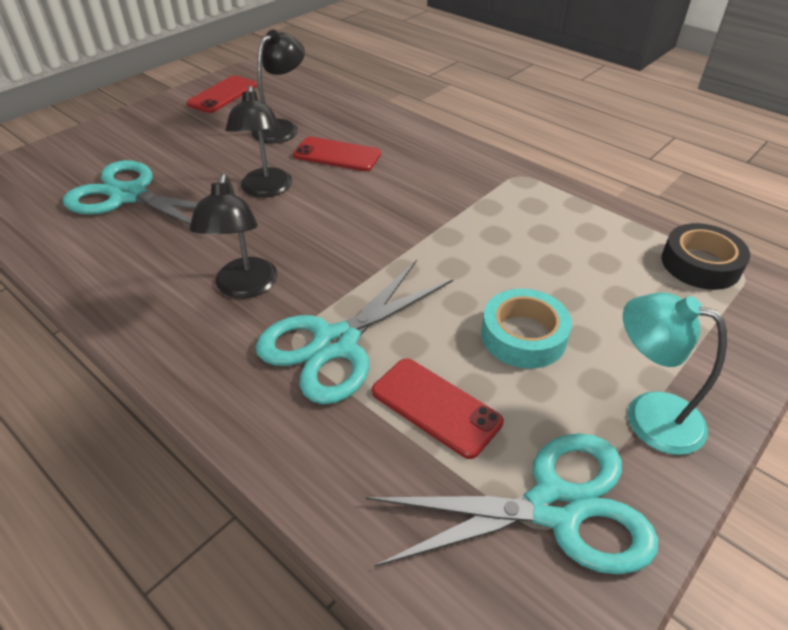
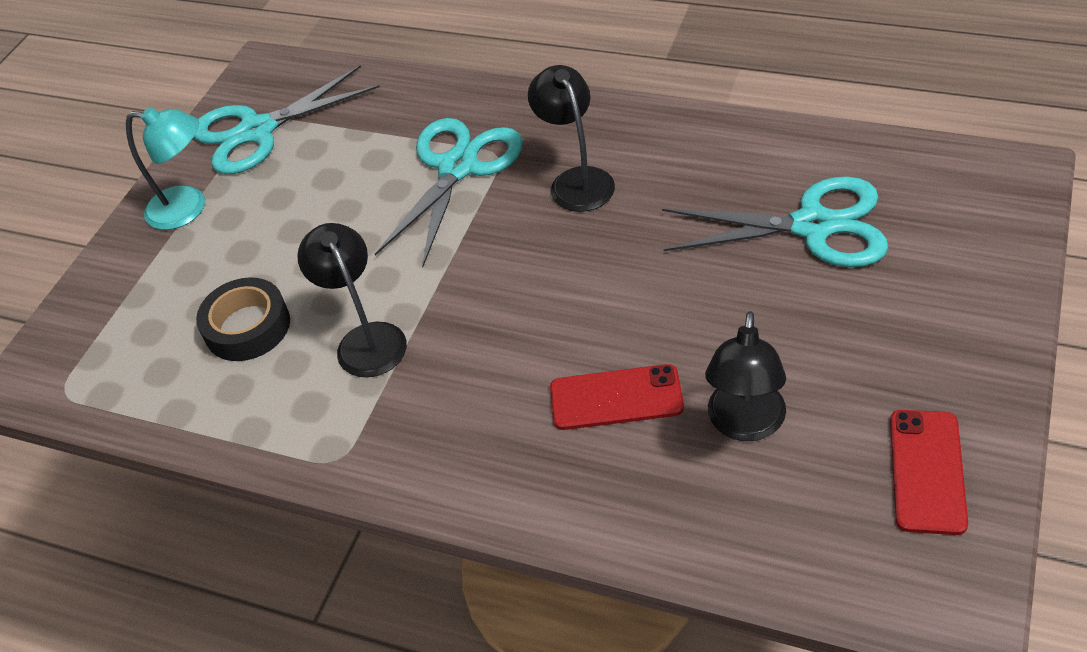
camera: 165 degrees right, 5 degrees up
(266, 190) = (660, 298): black lamp -> black lamp (366, 339)
(435, 407) = (355, 155): red phone -> none
(523, 336) = (295, 234): turquoise tape -> none
(700, 264) = (110, 386): black tape -> black tape (247, 327)

